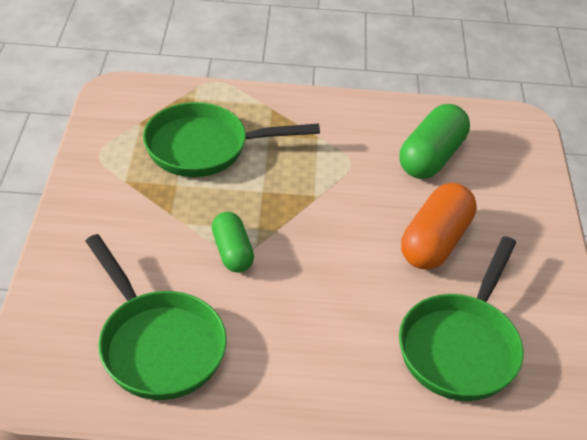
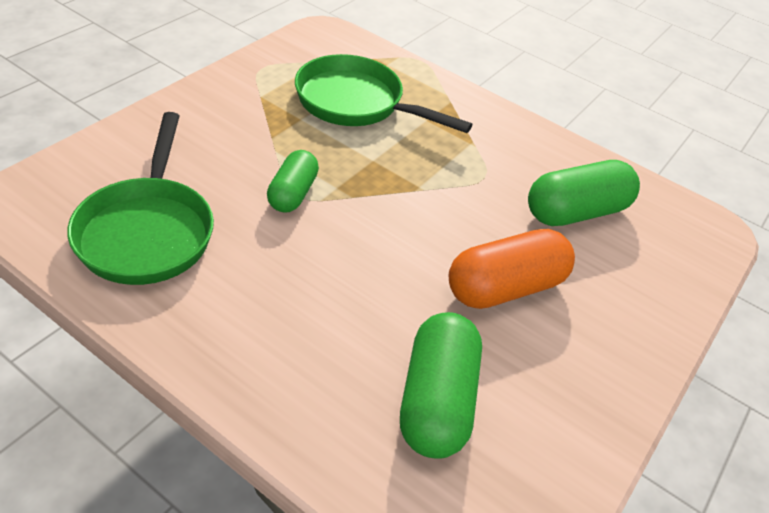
camera: 30 degrees right, 0 degrees up
(461, 346) = (436, 400): green pan -> green capsule

